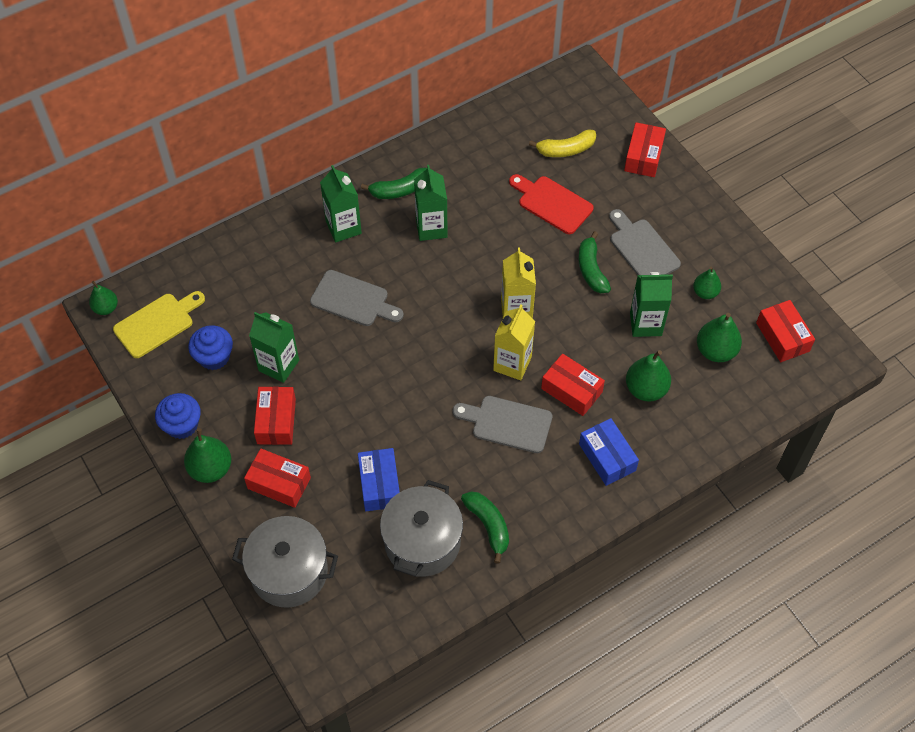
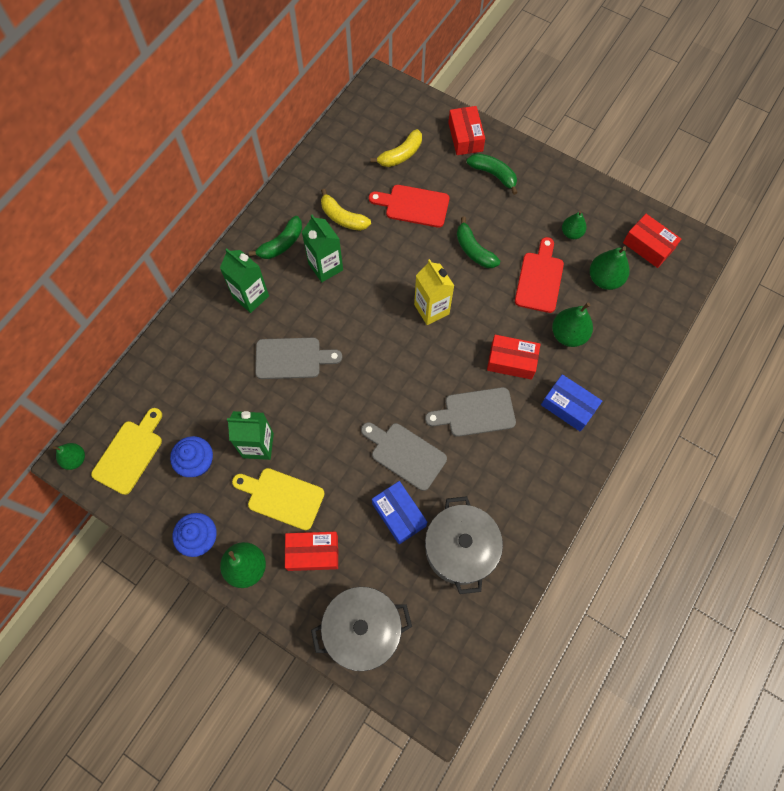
camera: 25 degrees left, 10 degrees up
(276, 421) = (282, 497): red box -> yellow cutting board
(473, 188) = (342, 217): none -> yellow banana
(488, 526) = (506, 509): green banana -> green banana (493, 174)
(512, 363) = (452, 358): yellow carton -> none
(642, 248) = (504, 215): grey cutting board -> grey cutting board (405, 454)
(645, 324) = (540, 279): green carton -> red cutting board

